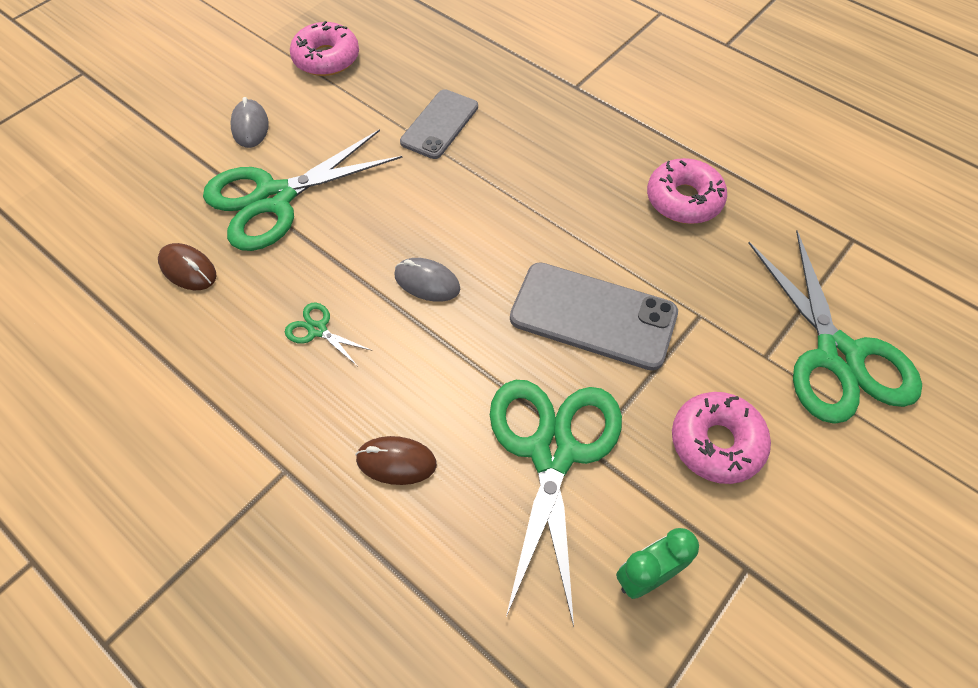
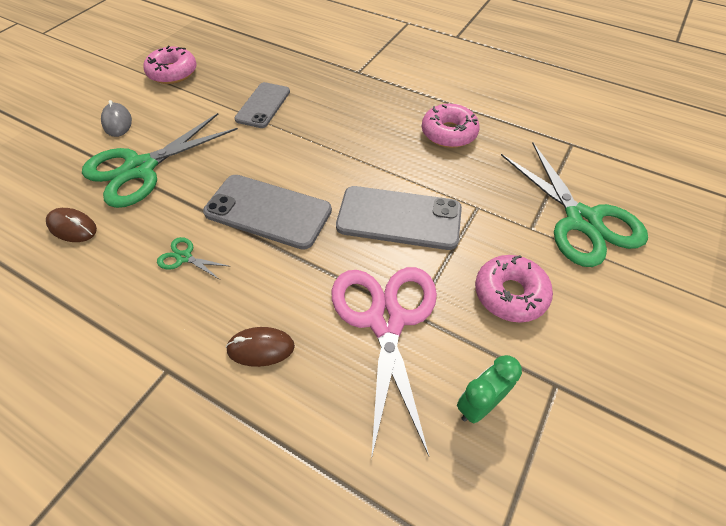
camera: 10 degrees left, 5 degrees down
(427, 282) = (268, 211): grey mouse -> grey phone
(553, 452) = (386, 320): green scissors -> pink scissors

